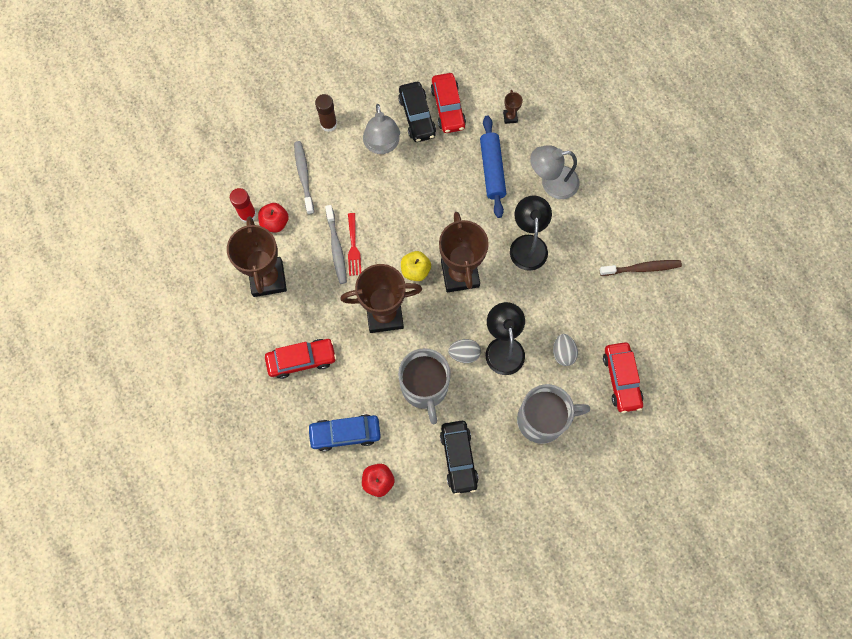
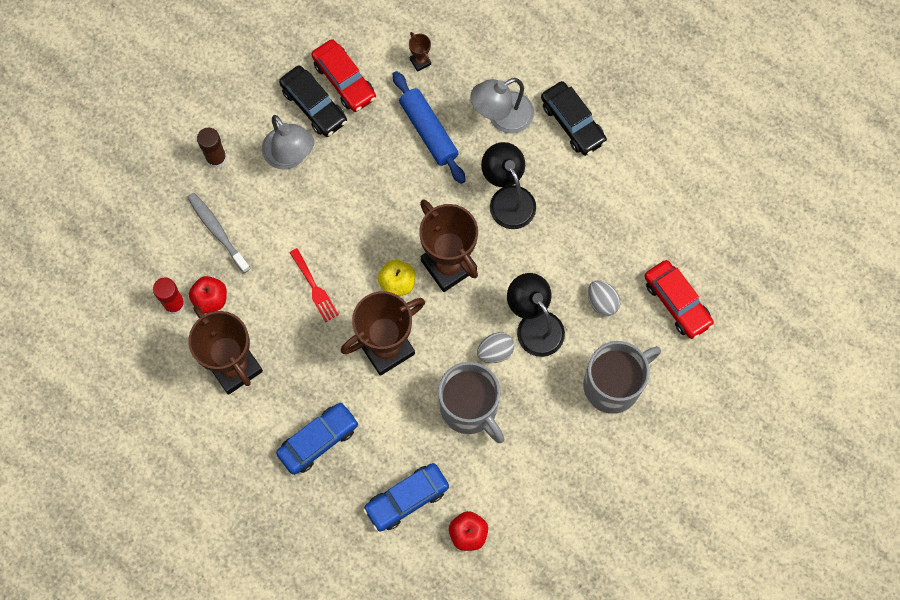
camera: 25 degrees left, 0 degrees up
(301, 360) = (318, 440): red car -> blue car
(336, 248) = (295, 297): grey toothbrush -> none
(458, 458) = (543, 468): black car -> black car (572, 123)
(641, 268) = (643, 171): brown toothbrush -> none

